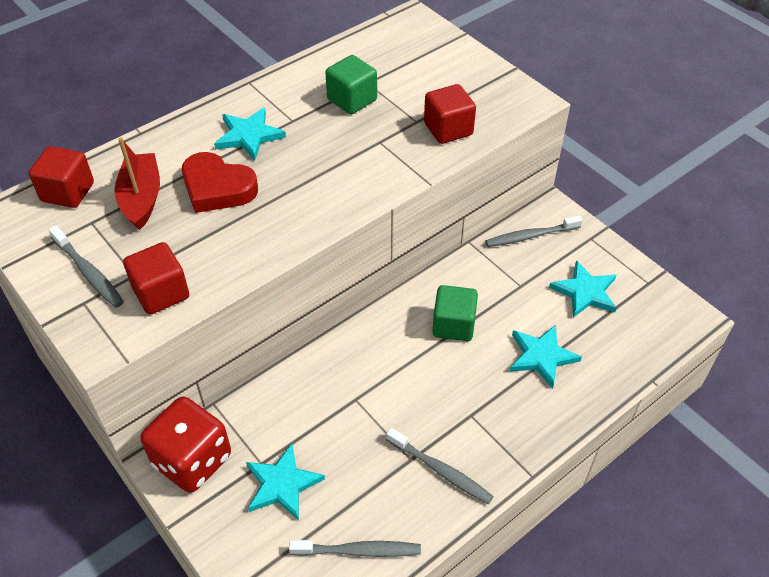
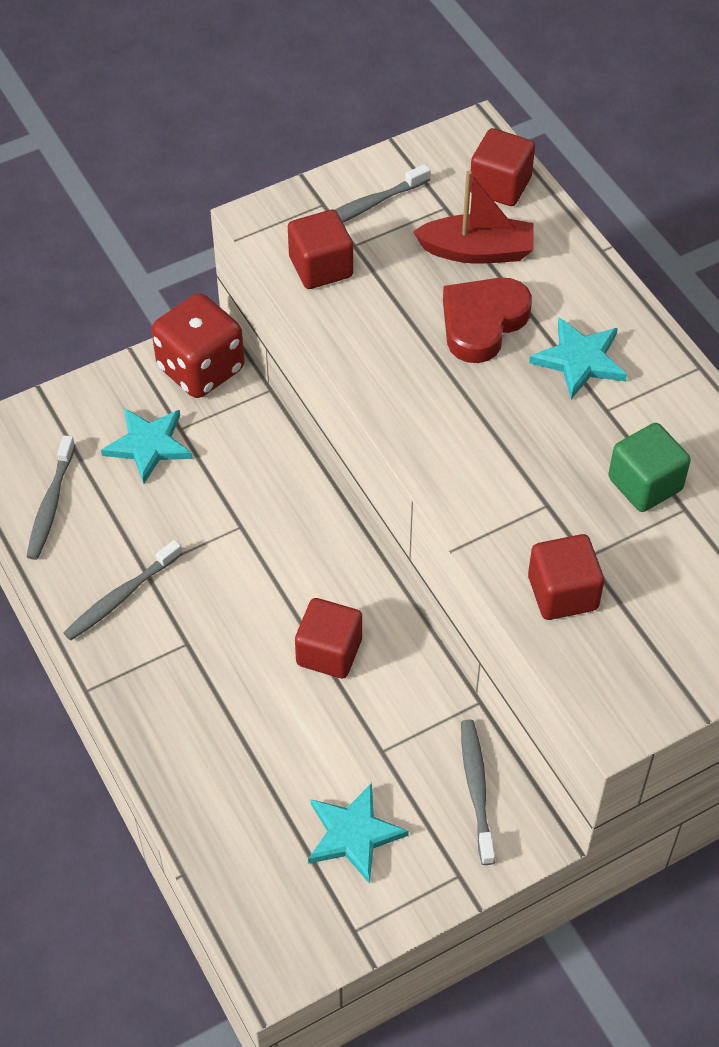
camera: 100 degrees right, 5 degrees up
(453, 325) = (329, 652): green cube -> red cube
(541, 356) = (254, 746): turquoise star -> none

